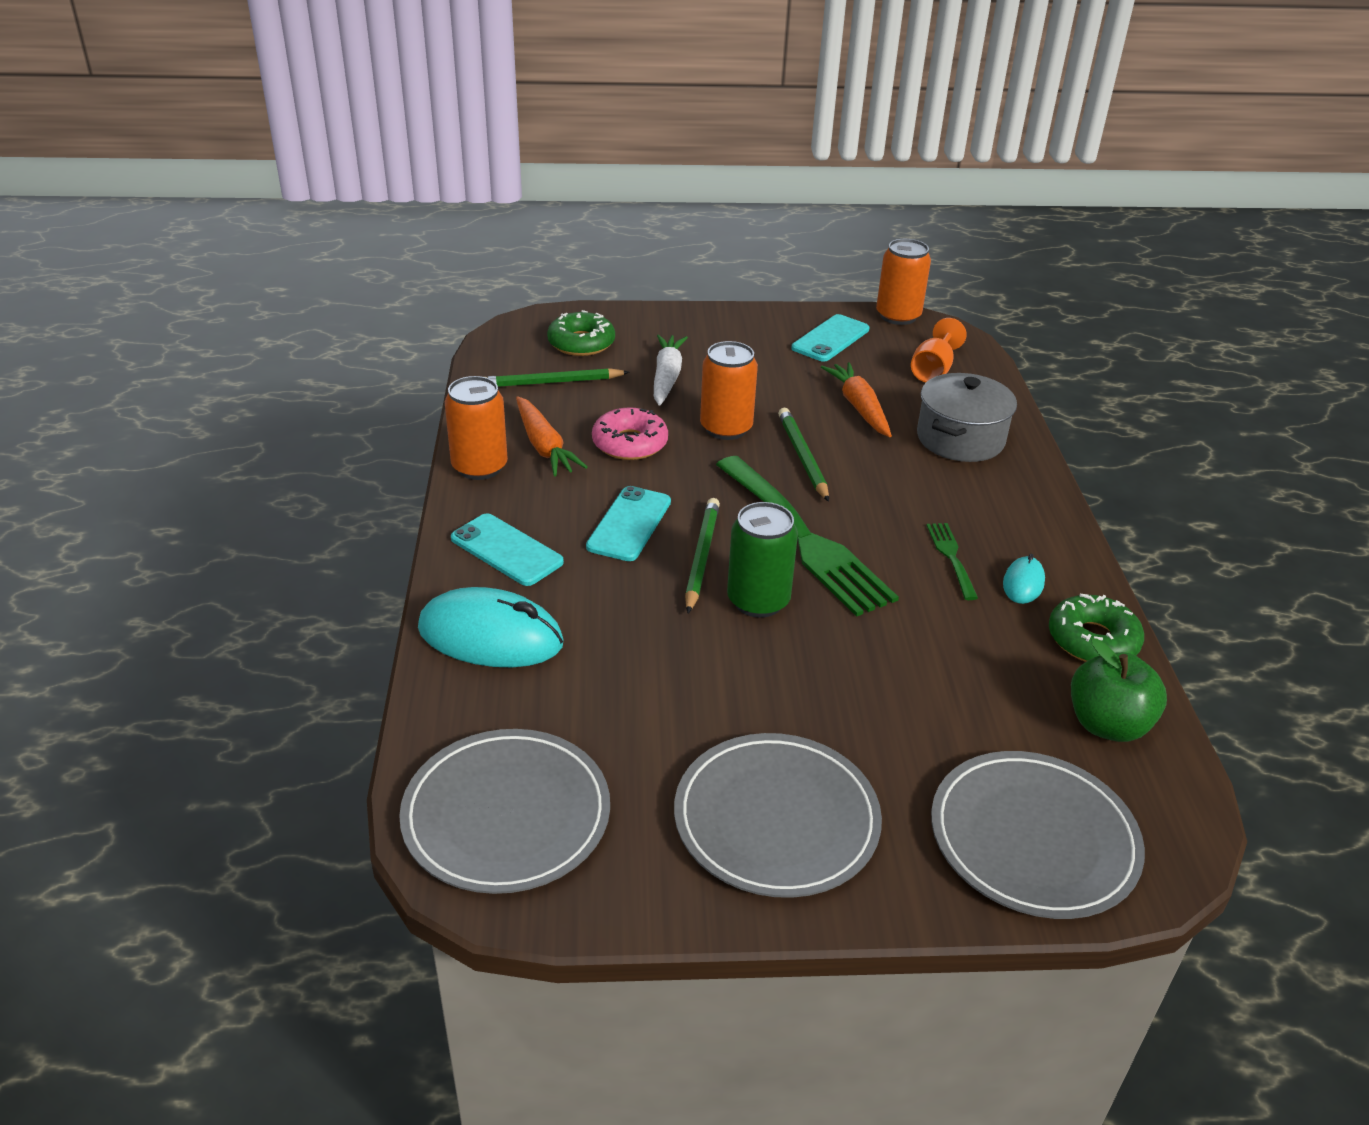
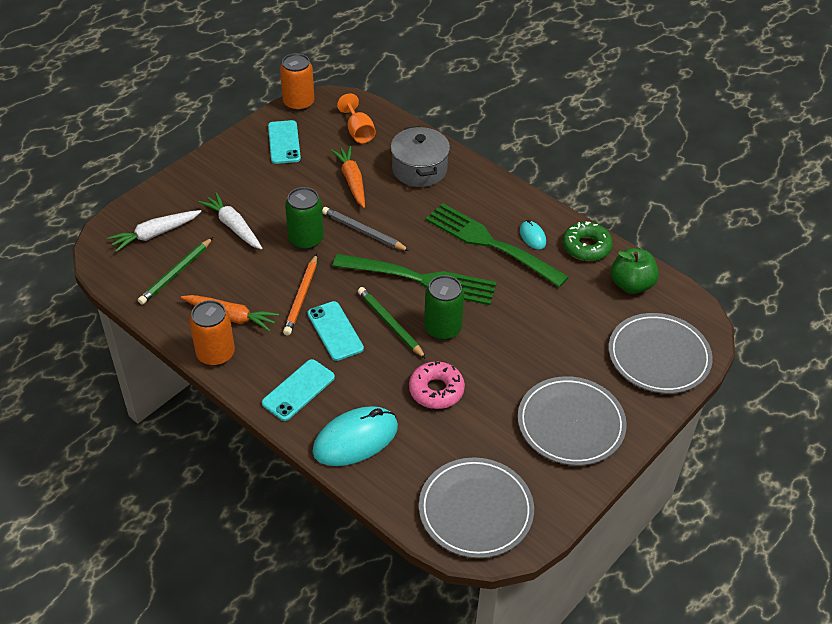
camera: 45 degrees left, 10 degrees up
(506, 550) = (298, 390): turquoise phone -> turquoise phone turned 45 degrees counterclockwise
(581, 343) = (155, 234): green donut -> white carrot
(630, 443) = (271, 283): pink donut -> pink donut (436, 390)
(641, 473) = (301, 297): none -> orange pencil
(726, 428) = (306, 239): orange can -> green can
(802, 457) = (363, 231): green pencil -> grey pencil
(859, 407) = (352, 181): orange carrot -> orange carrot turned 45 degrees clockwise
(952, 558) = (491, 244): green fork -> green fork, size x2.25

